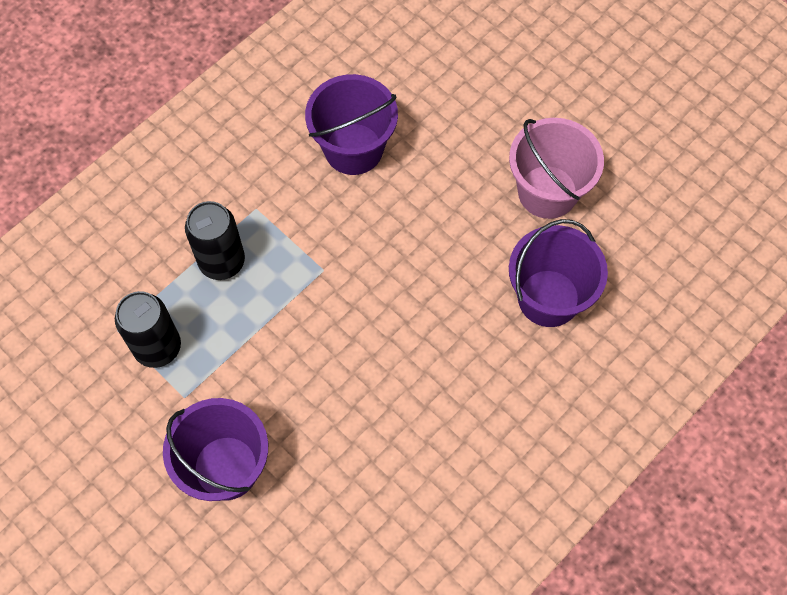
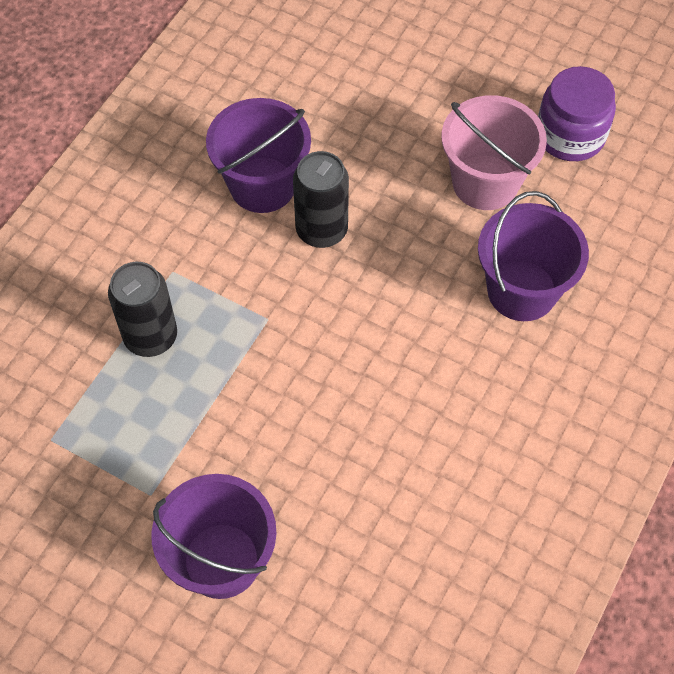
camera: 15 degrees left, 5 degrees down
(157, 347) = (104, 447): black can -> black can (321, 230)
(637, 165) = (570, 135): none -> purple jar

